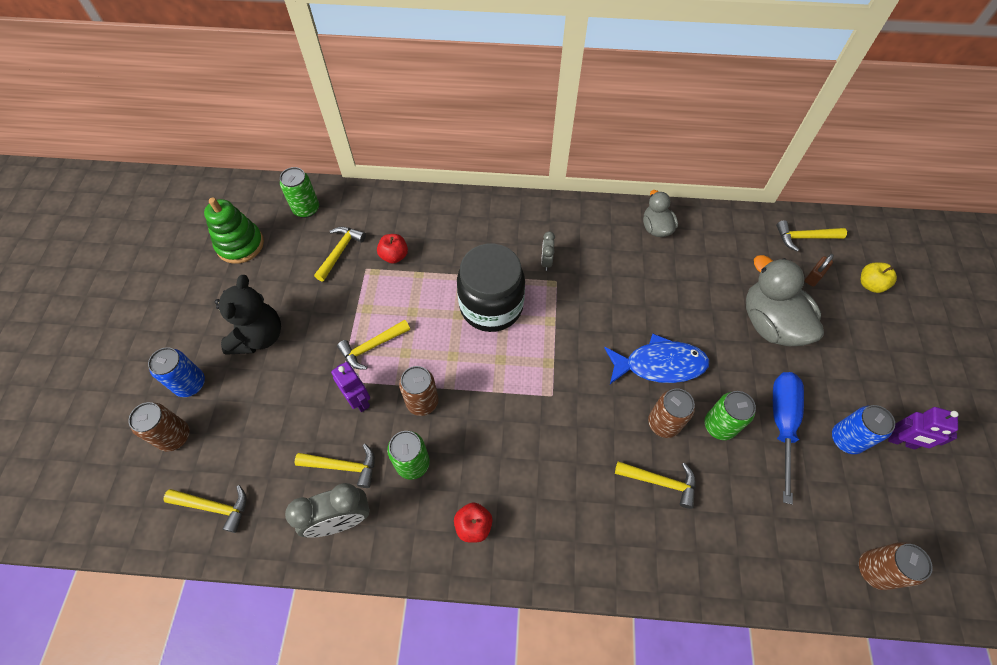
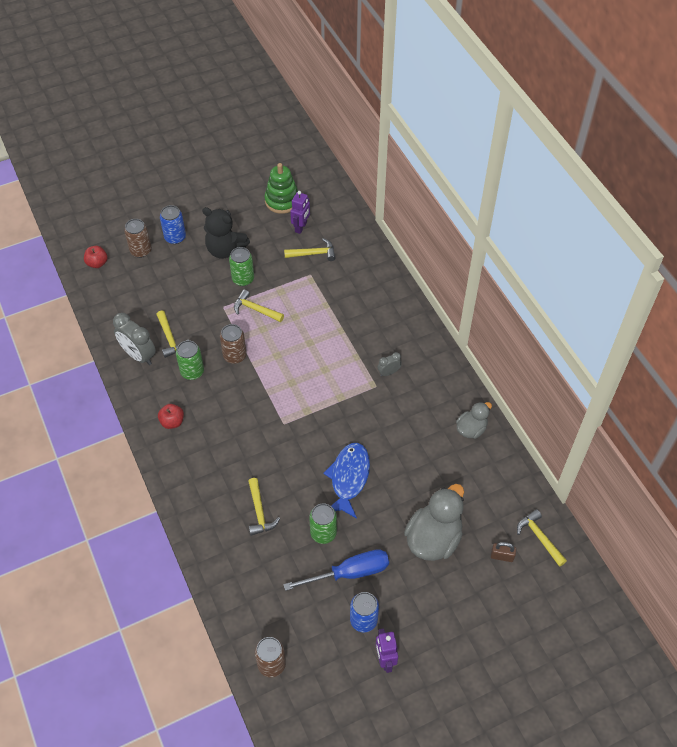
camera: 60 degrees right, 5 degrees down
(214, 507) = (113, 293): yellow hammer -> none
(259, 336) = (225, 250): black teddy bear -> black teddy bear turned 45 degrees clockwise
(306, 209) = (333, 216): green can -> green can (243, 279)
(359, 400) = (215, 323): purple robot -> purple robot (301, 227)
(394, 256) = (331, 284): red apple -> red apple (97, 263)
(491, 306) = (329, 358): black jar -> none
(659, 364) = (349, 478): blue fish -> blue fish turned 135 degrees counterclockwise
(663, 423) = (304, 498): brown can -> none
(870, 284) = (524, 601): yellow apple -> none

